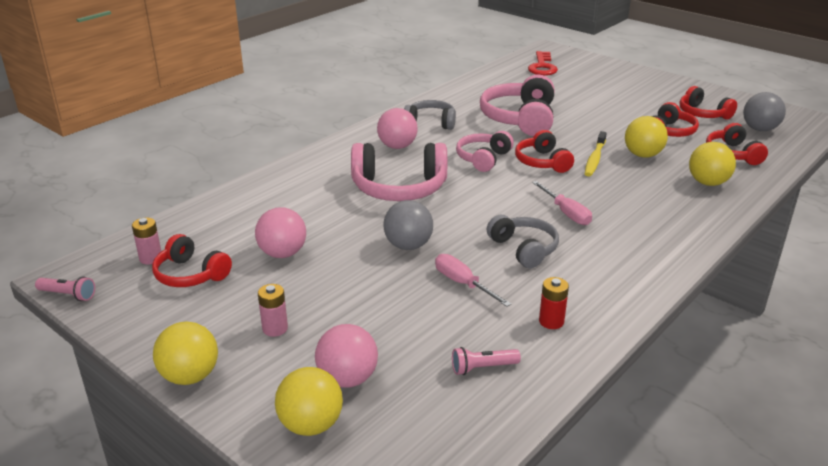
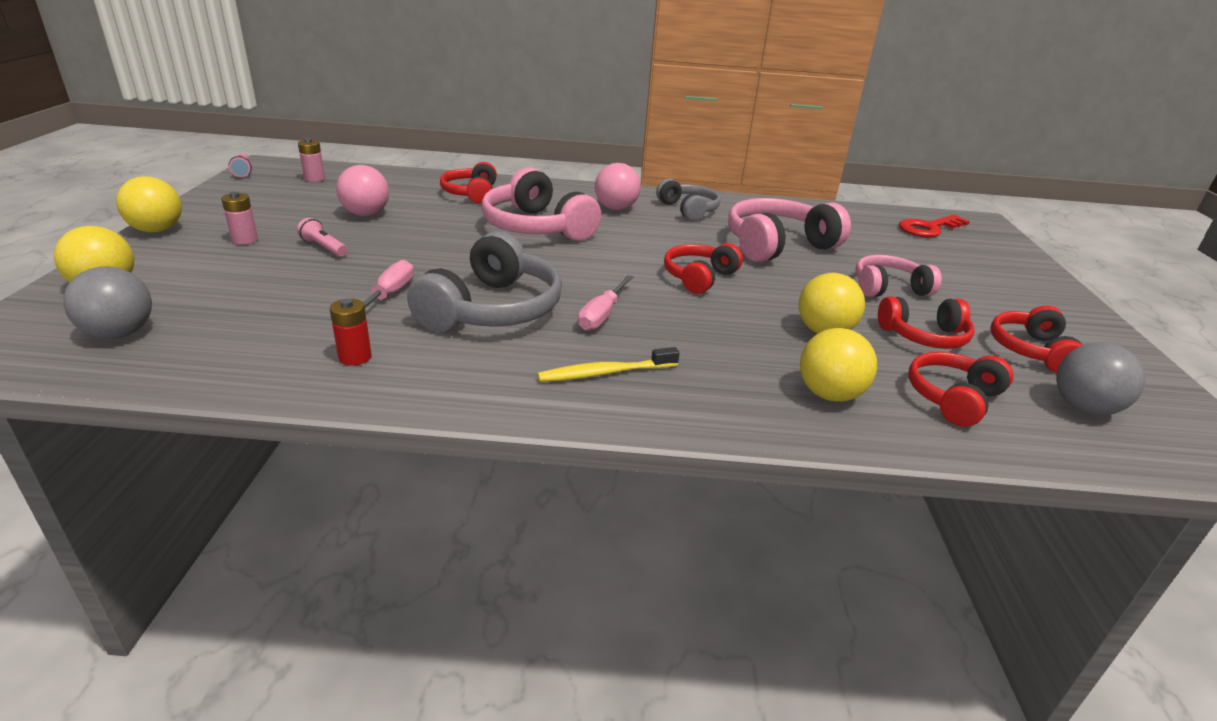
camera: 50 degrees right, 0 degrees up
(190, 274) = (302, 195): red headphones -> red headphones (471, 194)
(347, 379) = (183, 284): pink ball -> none
(408, 246) = (434, 255): grey ball -> grey ball (120, 333)
(483, 159) = (655, 248): pink headphones -> pink headphones (888, 288)
(483, 368) = (237, 340): pink flashlight -> pink flashlight (324, 248)
(524, 249) = (492, 309): grey headphones -> grey headphones, size x1.63
(595, 159) = (759, 304): yellow toothbrush -> yellow toothbrush (605, 373)

